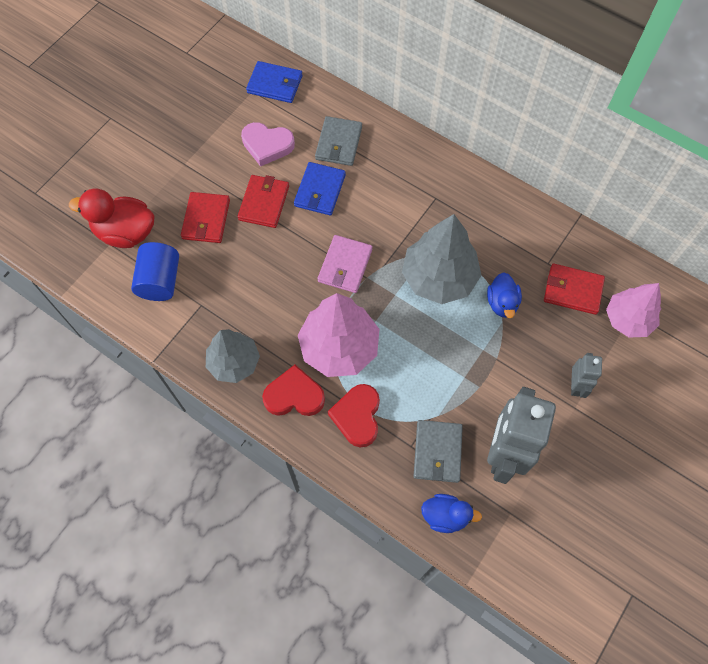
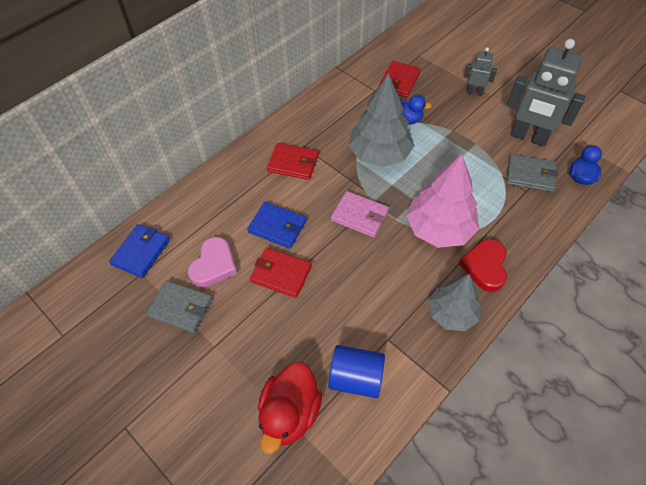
camera: 80 degrees left, 10 degrees down
(206, 219) = (289, 328): red wallet -> red wallet (293, 163)
(339, 143) = (229, 206): grey wallet -> grey wallet (181, 308)
(357, 416) = (503, 223): red heart -> none
(628, 319) = (424, 58): pink tree -> none

